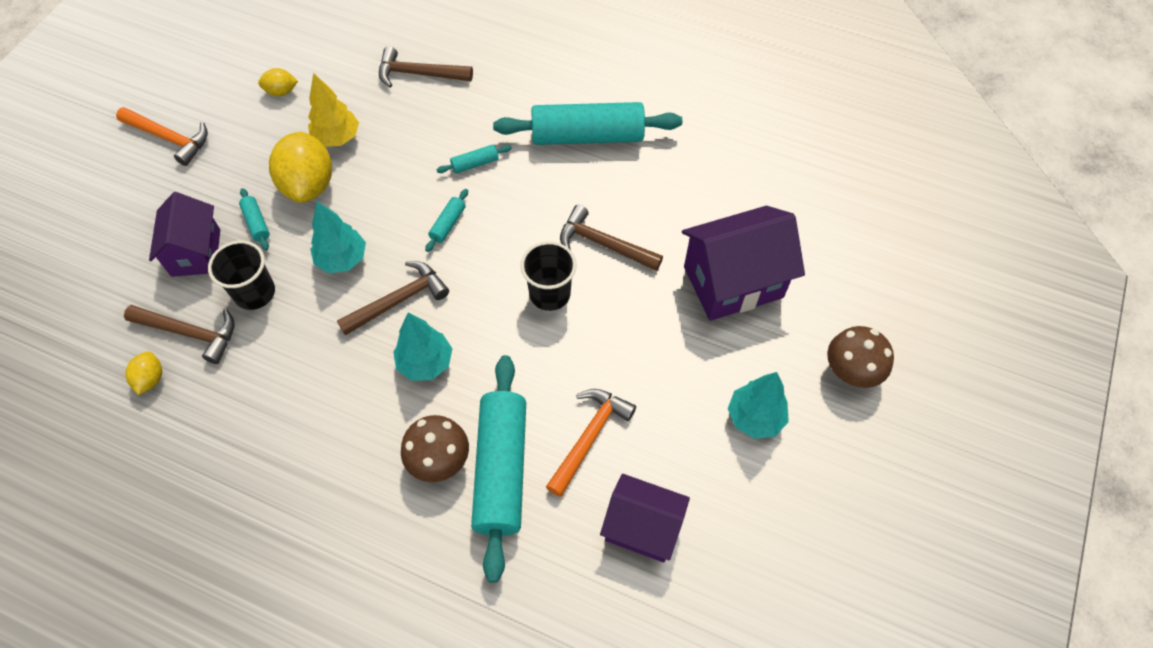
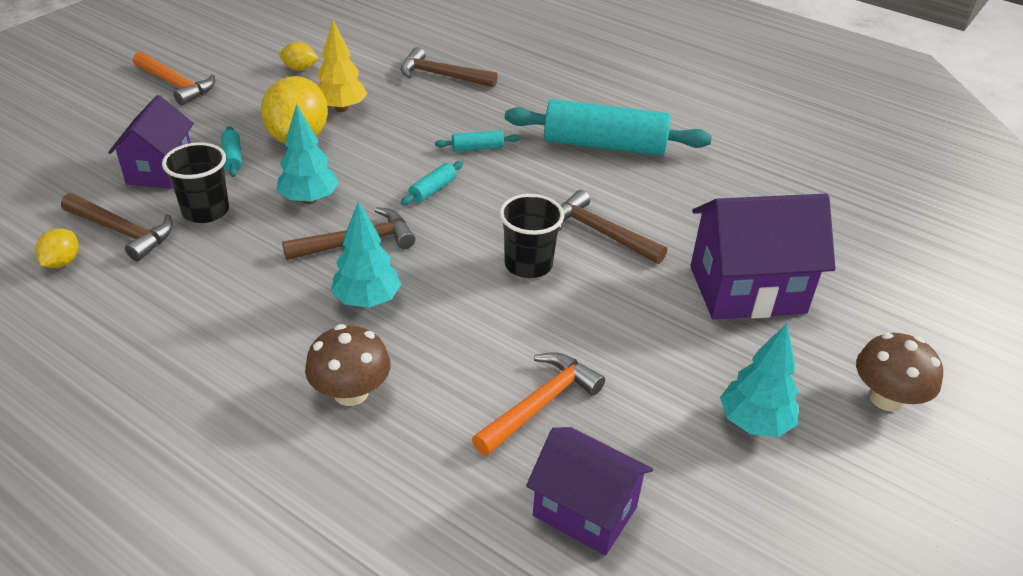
camera: 10 degrees right, 20 degrees down
(502, 470) = (423, 416): turquoise rolling pin -> none

